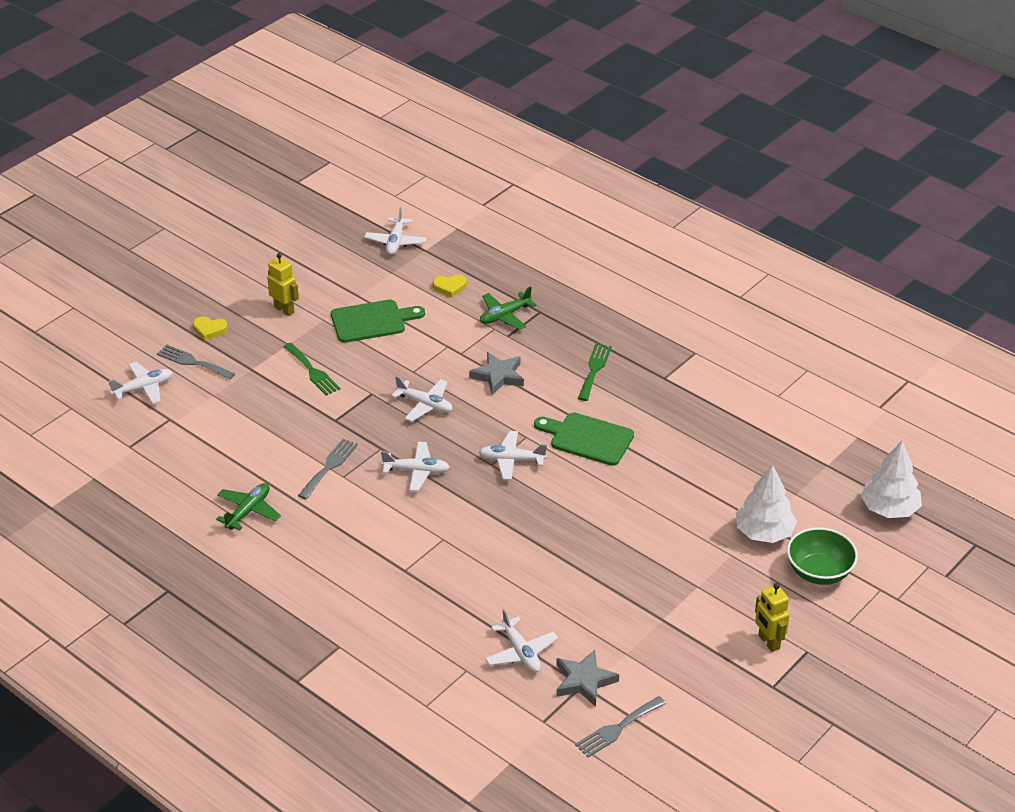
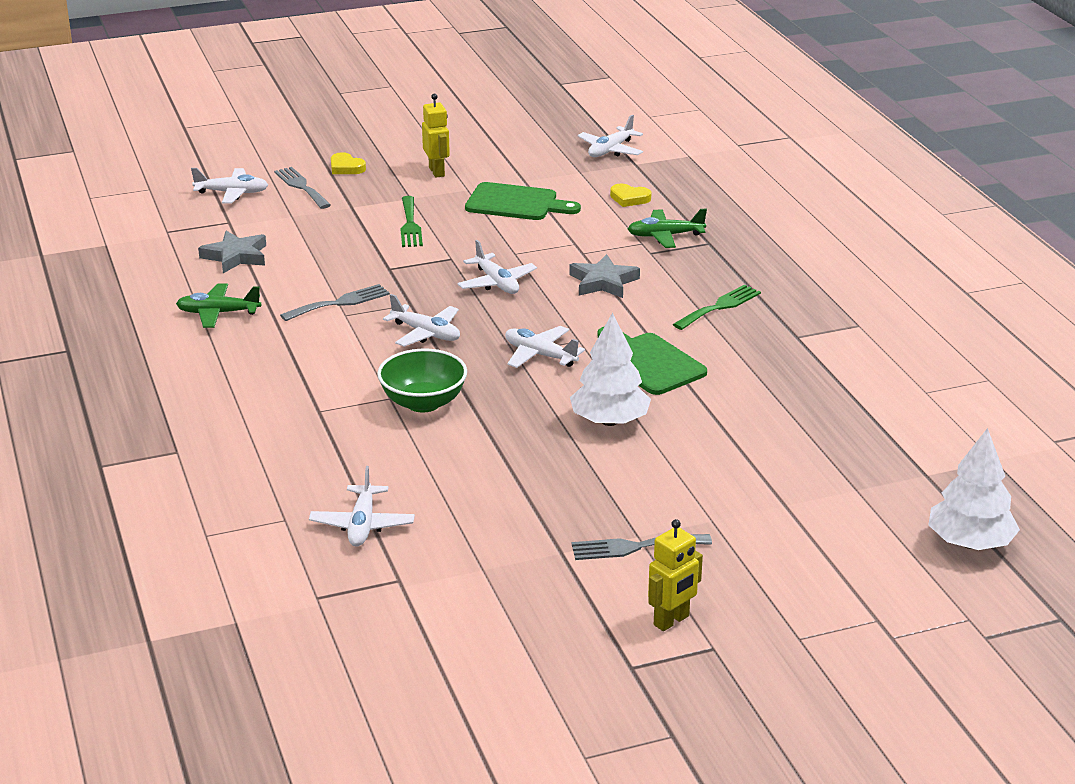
camera: 30 degrees right, 10 degrees down
(248, 511) = (218, 313): green plane -> green plane turned 150 degrees counterclockwise
(584, 681) = (405, 577): grey star -> grey star (236, 256)
(618, 728) = (395, 637): grey fork -> grey fork (634, 547)
(764, 532) = (776, 512): white tree -> white tree (609, 421)
(768, 642) = (671, 621): yellow robot -> yellow robot turned 135 degrees counterclockwise
(819, 572) = (810, 575): green bowl -> green bowl (423, 403)

